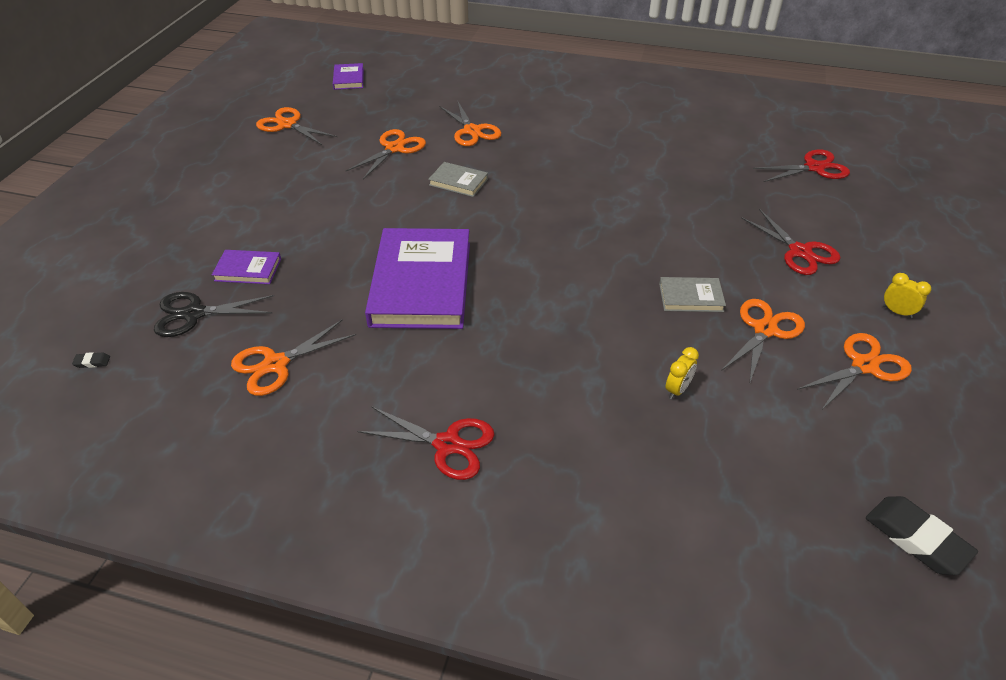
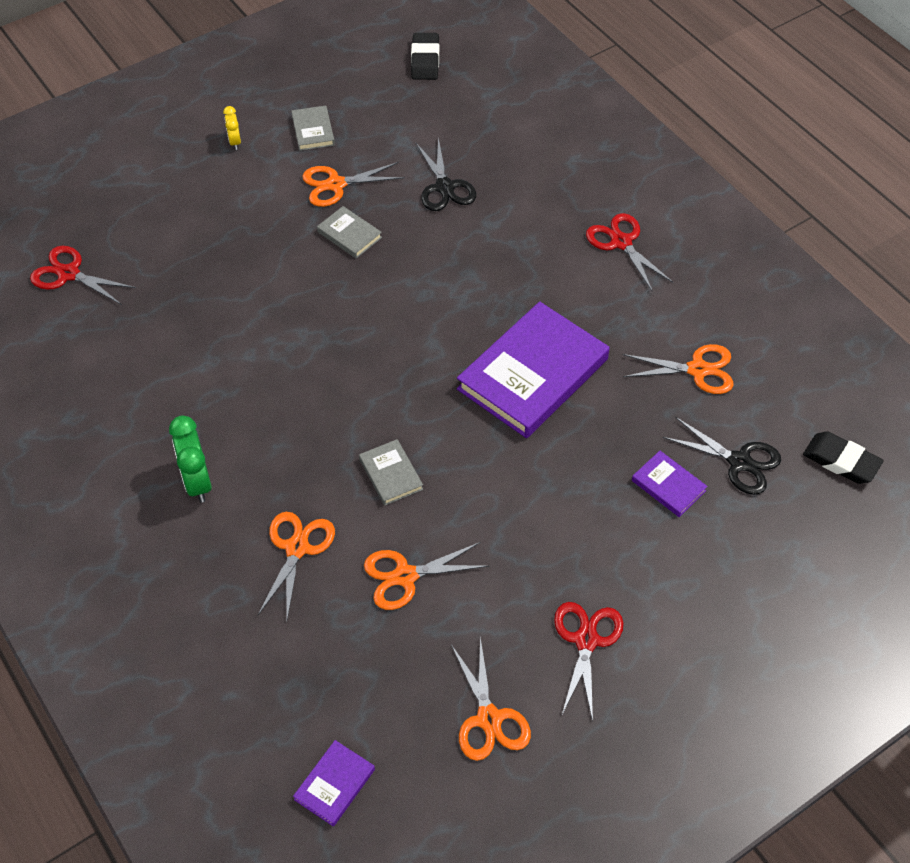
camera: 140 degrees left, 10 degrees up
(92, 362) = (841, 461): black eraser -> black eraser, size x2.39
(567, 127) = (197, 482): none -> green clock
(677, 390) = (444, 187): yellow clock -> black scissors
(800, 252) = (219, 216): red scissors -> red scissors (586, 640)
(864, 366) = (313, 130): orange scissors -> grey book

